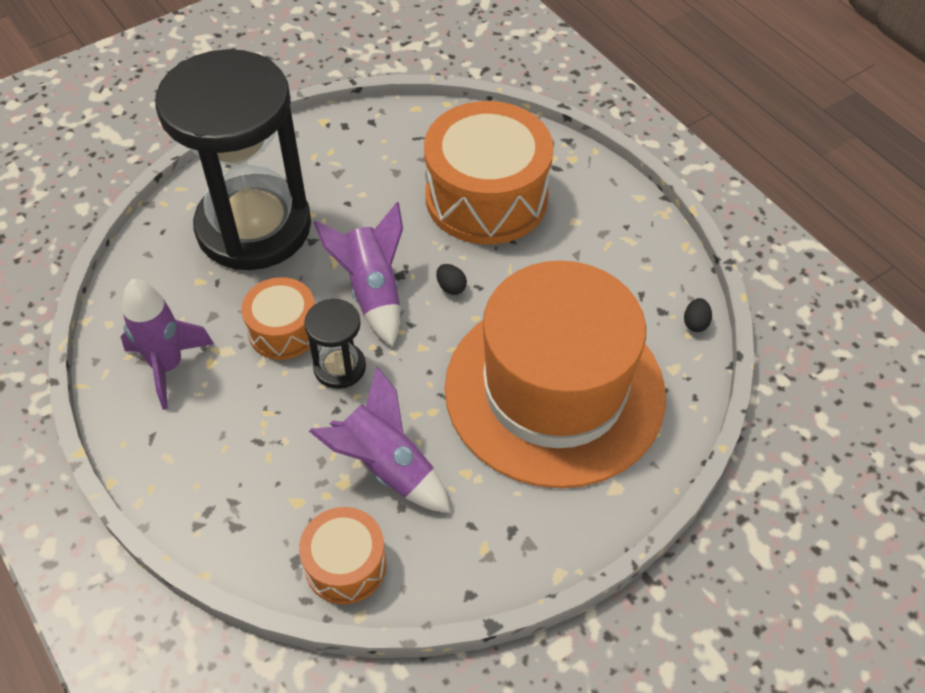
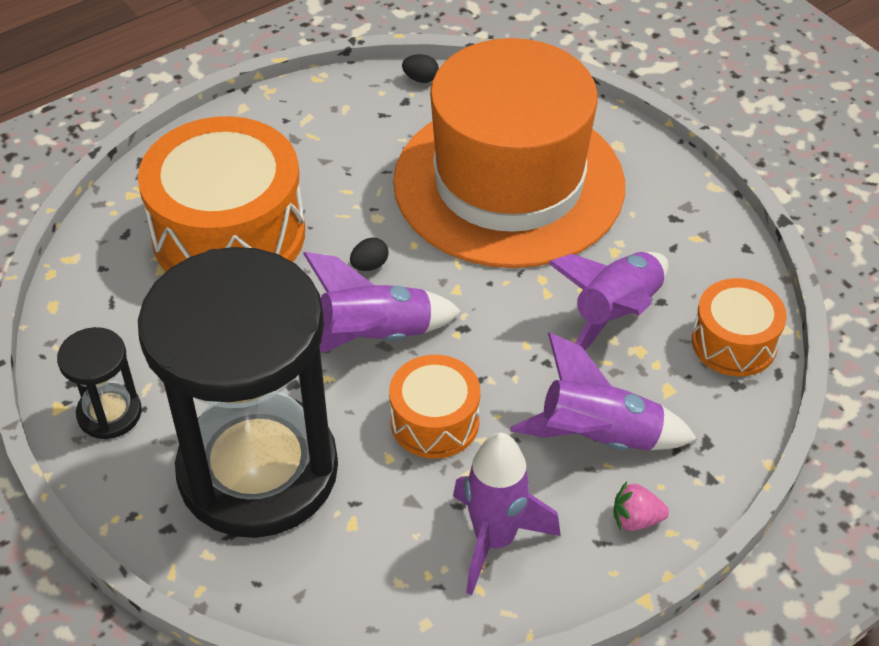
camera: 90 degrees left, 5 degrees down
(167, 463) = (636, 519): none -> pink strawberry
(252, 442) = (598, 437): none -> purple rocket
(339, 367) = (488, 362): black hourglass -> black hourglass (109, 413)

